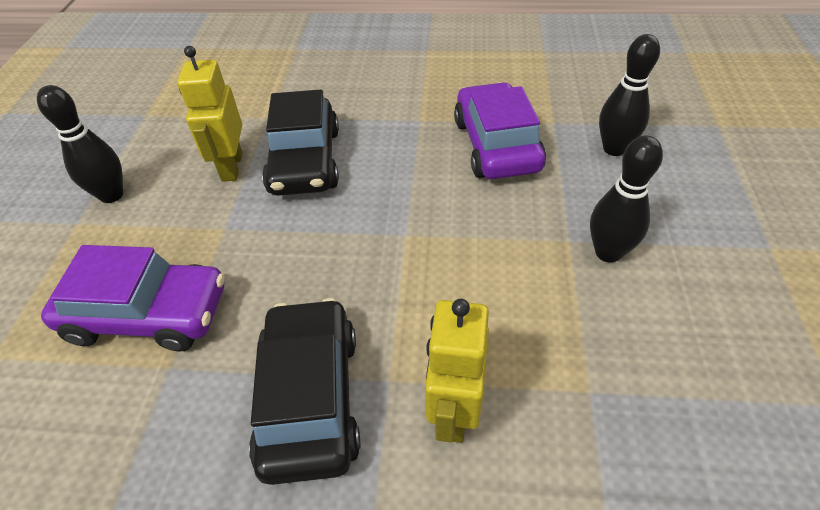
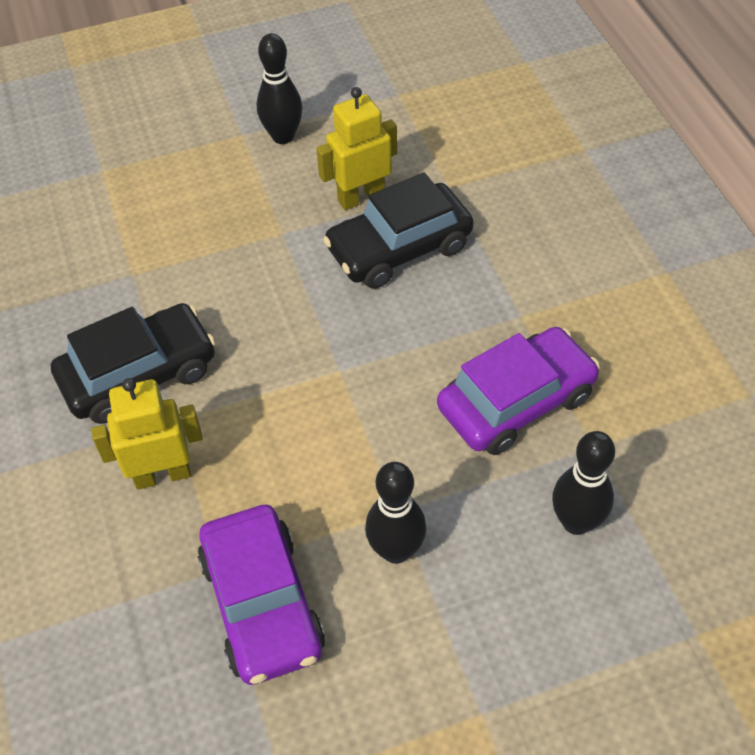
camera: 65 degrees right, 5 degrees up
(147, 314) = (172, 234): purple car -> purple car (262, 604)

